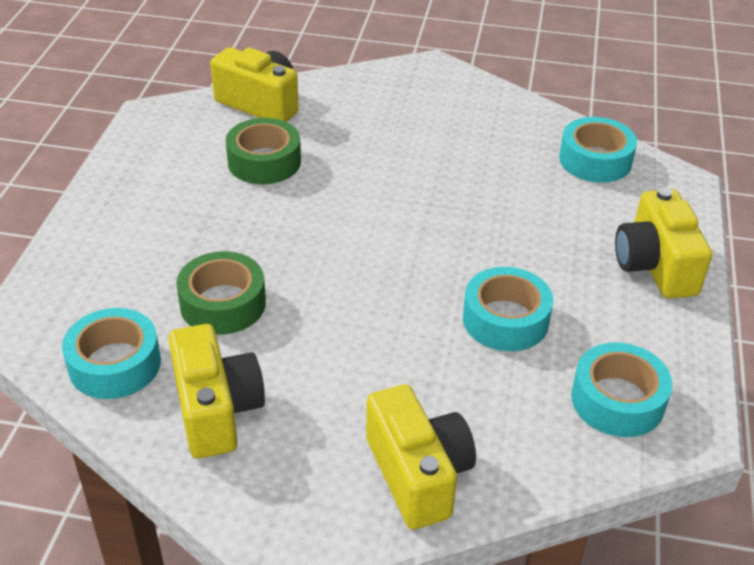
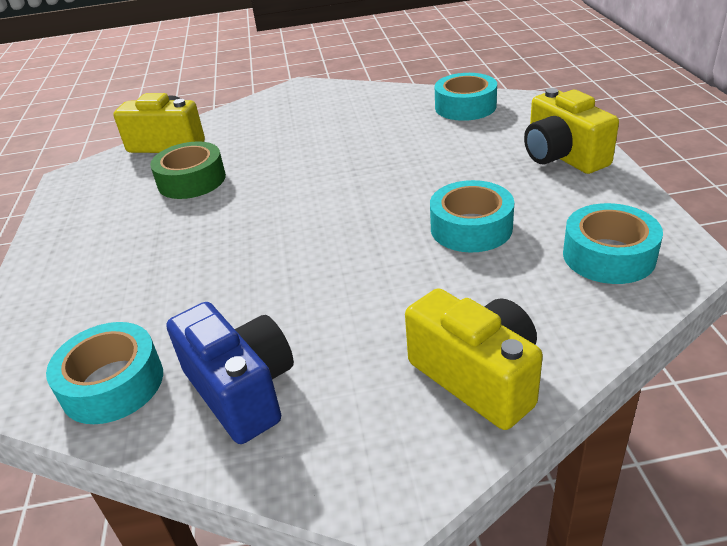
camera: 15 degrees left, 5 degrees down
(216, 410) = (241, 390): yellow camera -> blue camera
(223, 303) = (204, 295): green tape -> none

